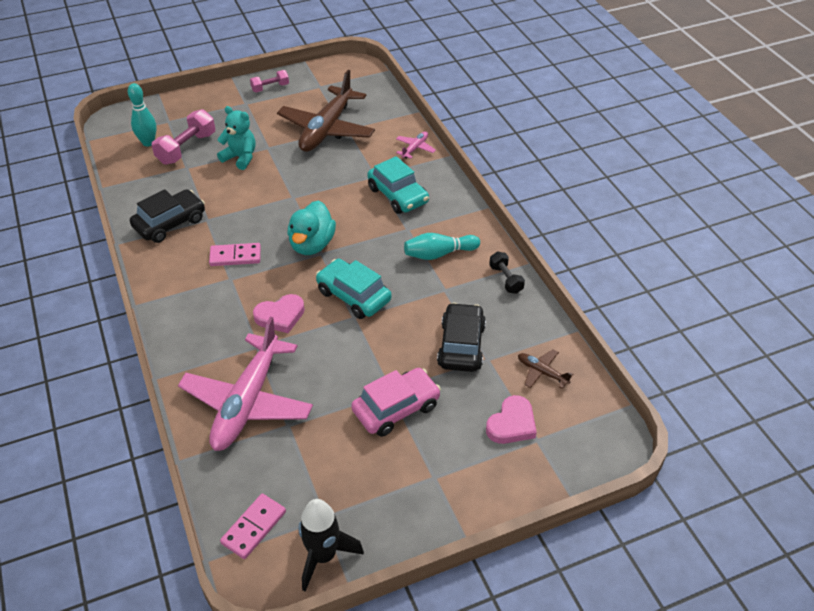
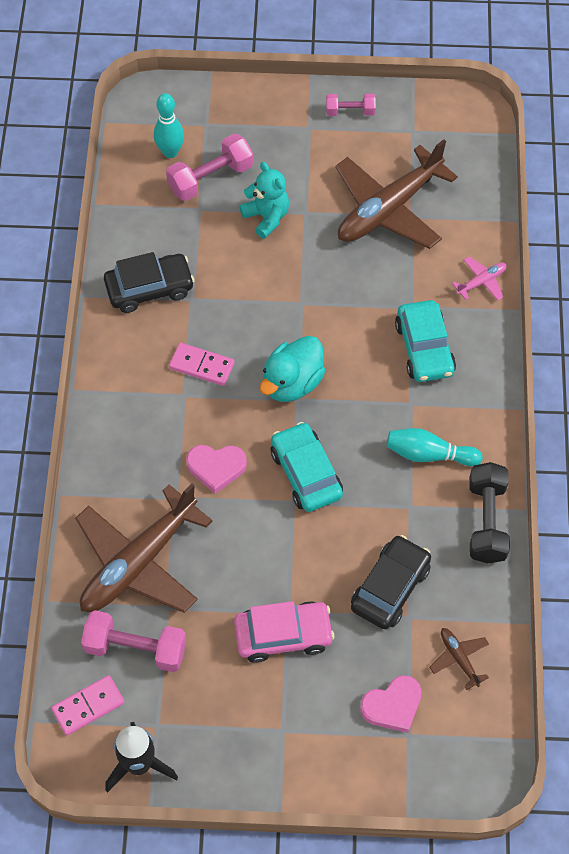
camera: 25 degrees right, 15 degrees up
(247, 402) = (138, 563): pink plane -> brown plane
(275, 466) = (135, 648): none -> pink dumbbell
(505, 279) = (486, 521): black dumbbell -> black dumbbell, size x1.68

